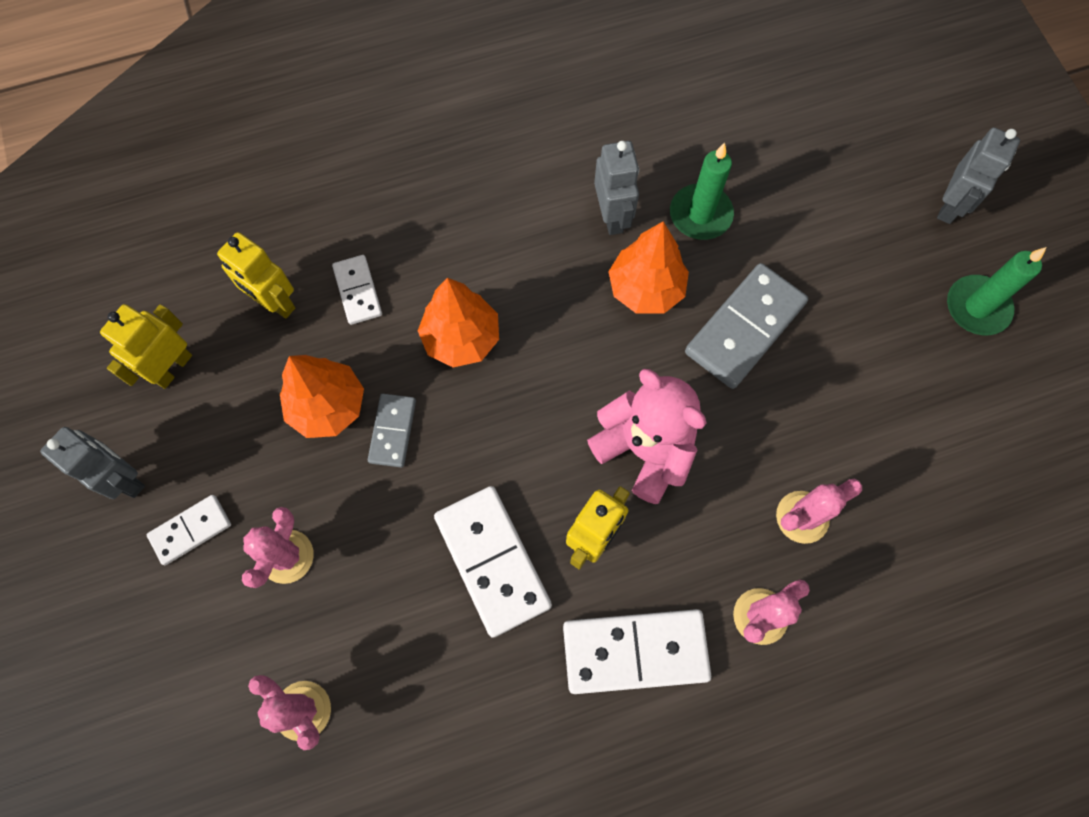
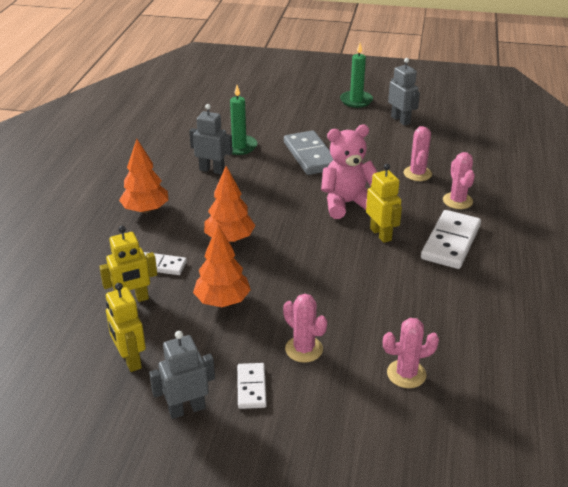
camera: 60 degrees left, 35 degrees down
(392, 431) = (261, 281): grey domino -> none
(492, 561) = (368, 271): white domino -> none
(646, 289) = (262, 174): orange tree -> orange tree (145, 210)
(950, 206) = (303, 90): grey robot -> grey robot (400, 120)

